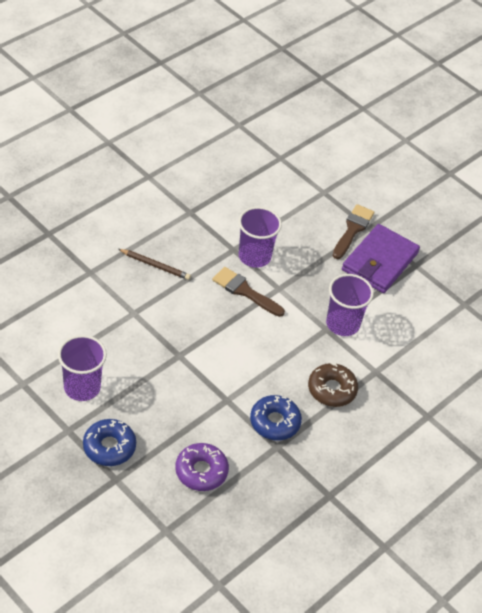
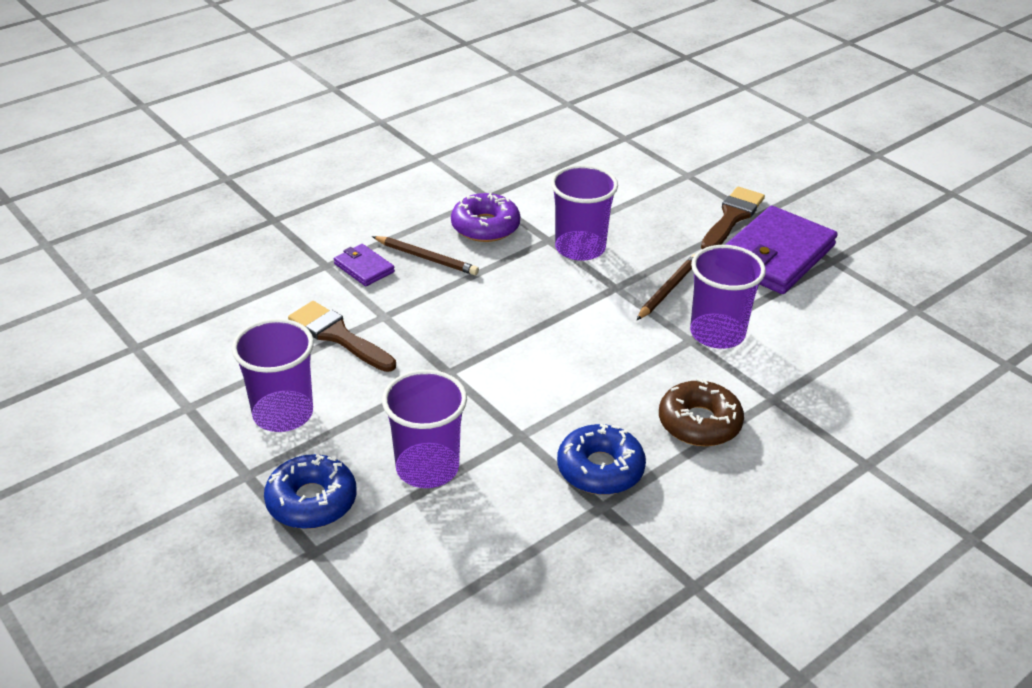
camera: 10 degrees right, 10 degrees down
(115, 274) = (364, 268): none -> purple wallet
(174, 423) = (427, 468): none -> purple cup
(201, 471) = (465, 542): purple donut -> purple donut (485, 226)
(244, 291) = (561, 290): brown brush -> brown brush (338, 336)
(312, 290) = (668, 289): none -> brown pencil

